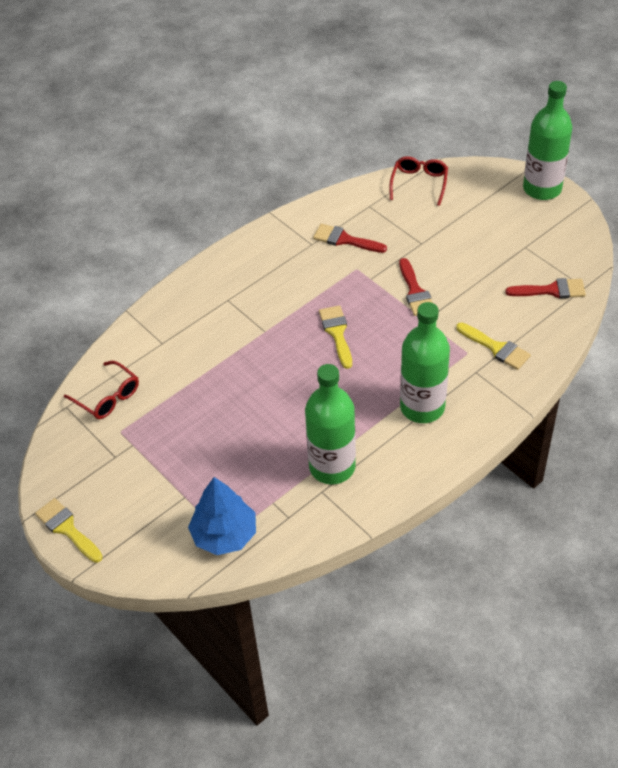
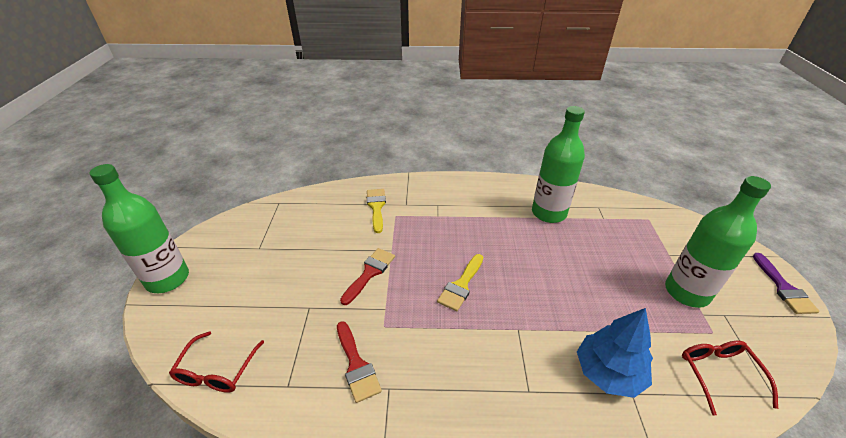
camera: 140 degrees left, 10 degrees down
(67, 528) = (783, 288): yellow brush -> purple brush
(224, 534) = (649, 221): blue tree -> blue tree (608, 372)
(419, 184) = (217, 370): red glasses -> red glasses turned 45 degrees counterclockwise
(422, 407) = (460, 207): green bottle -> green bottle (686, 292)
(551, 290) = (296, 213): red brush -> none

